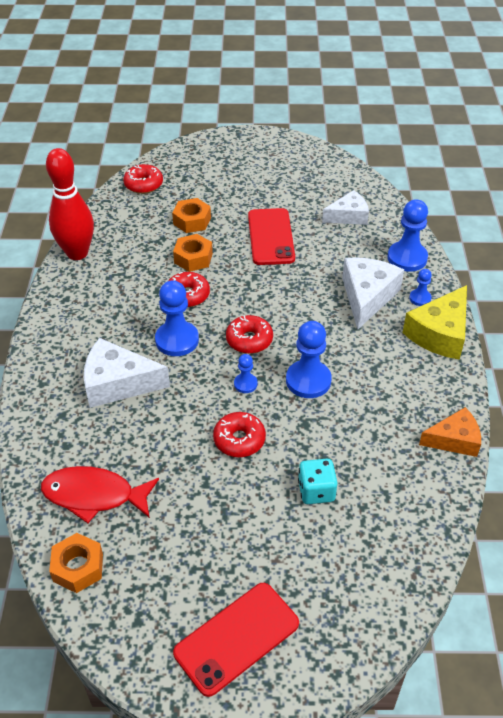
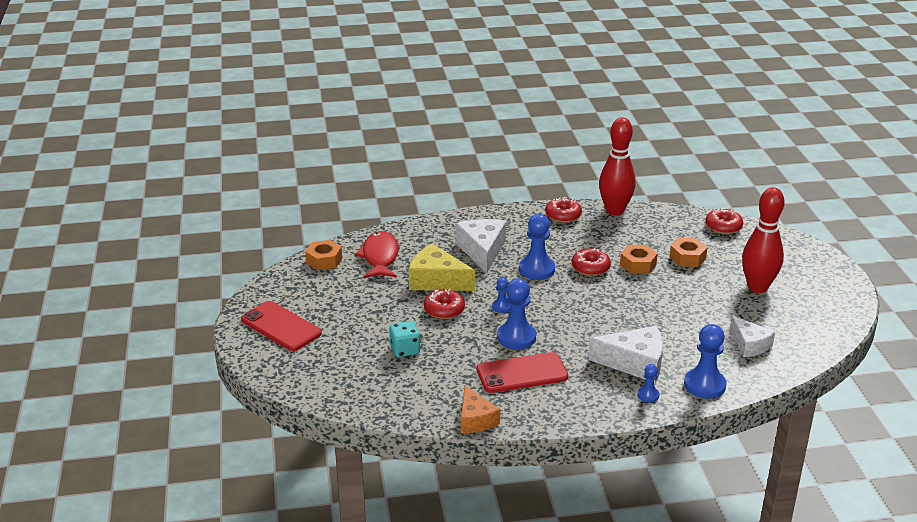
camera: 80 degrees right, 15 degrees down
(249, 340) = (551, 303): red donut -> red donut (563, 215)
(257, 189) = (757, 287): none -> red bowling pin
(271, 237) = (690, 302): red phone -> red phone (522, 373)
(440, 333) = (604, 409): yellow cheese -> yellow cheese (436, 280)

